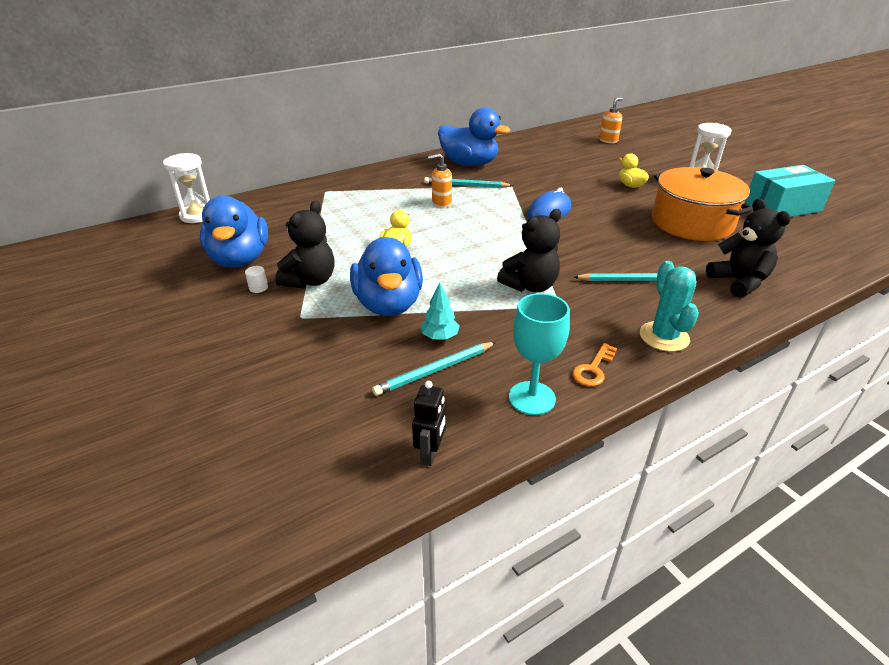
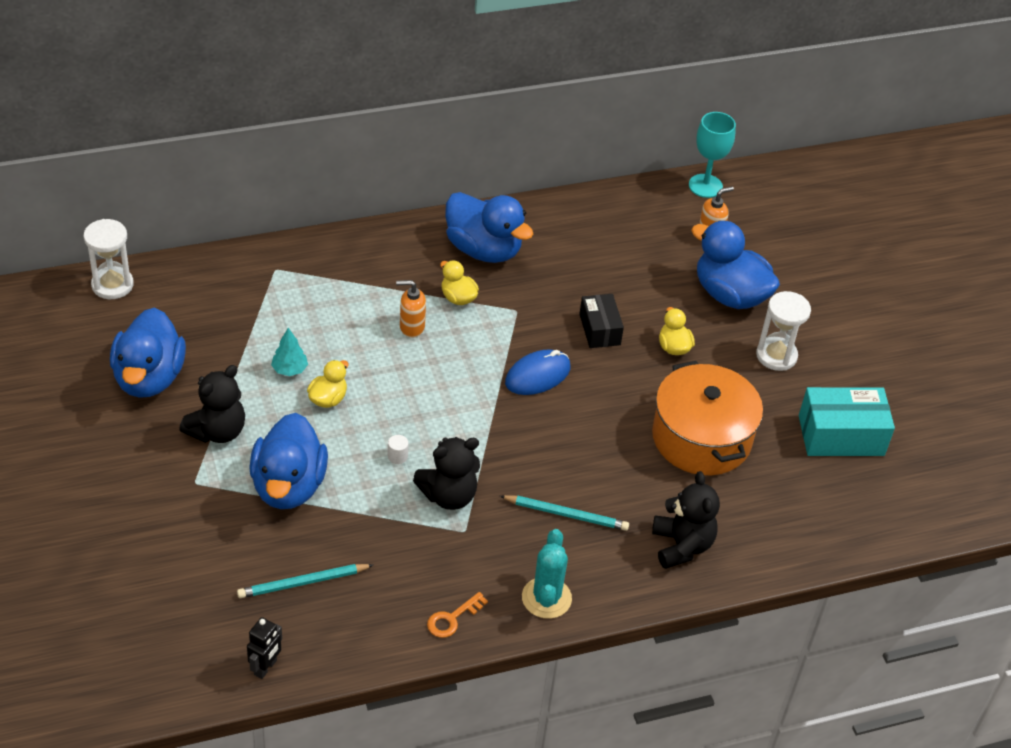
camera: 10 degrees right, 10 degrees up
(258, 288) = (161, 429): white cylinder -> white cylinder (397, 456)
(440, 337) = (324, 543): turquoise tree -> turquoise tree (290, 370)
(466, 185) = (458, 298): turquoise pencil -> yellow duck
(532, 398) = (377, 635): turquoise goblet -> turquoise goblet (705, 186)
(574, 185) = (599, 329): none -> black box
(644, 160) = (730, 295): none -> blue duck

